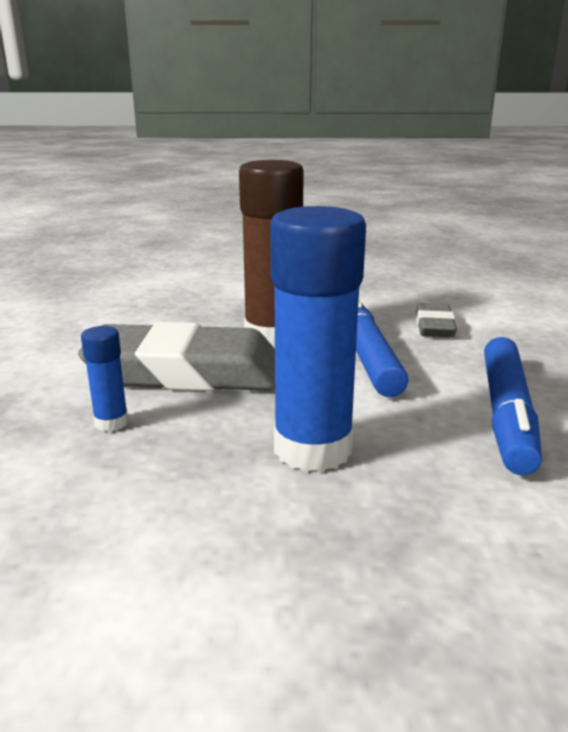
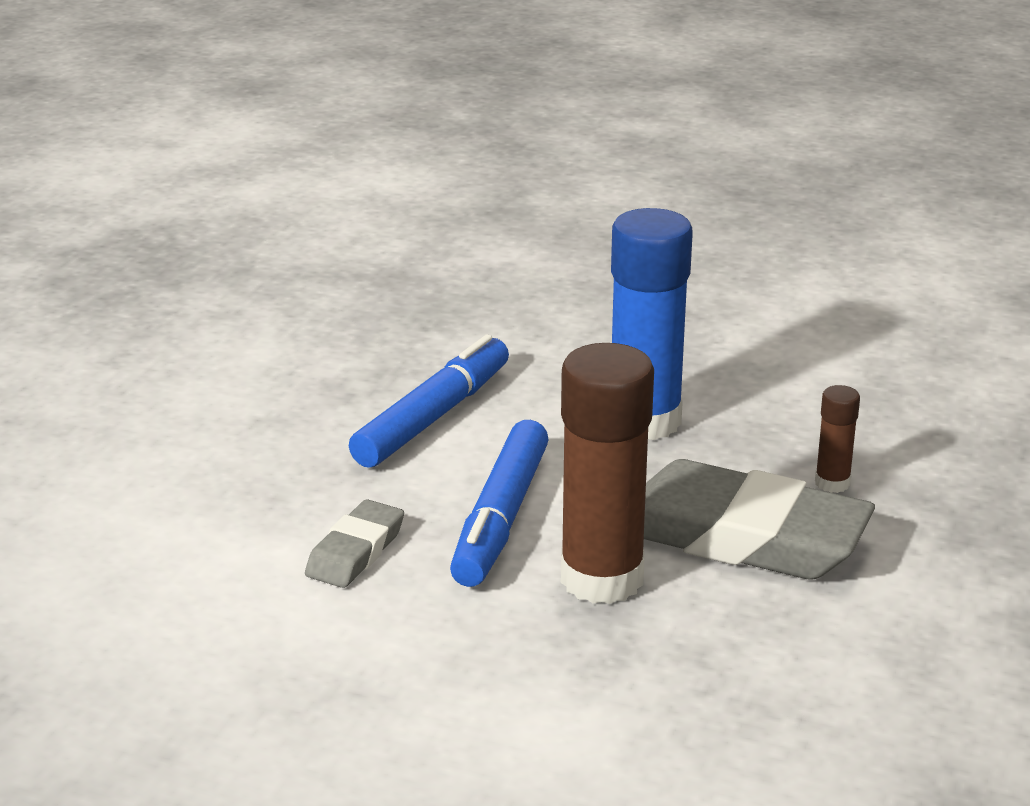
camera: 160 degrees left, 5 degrees up
(111, 422) = (832, 483): blue glue stick -> brown glue stick

